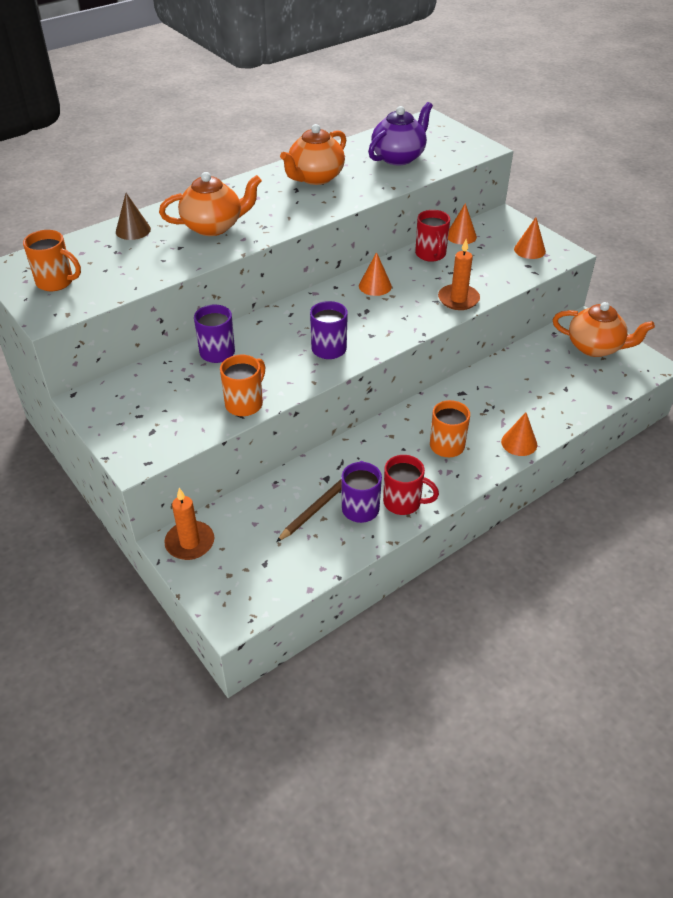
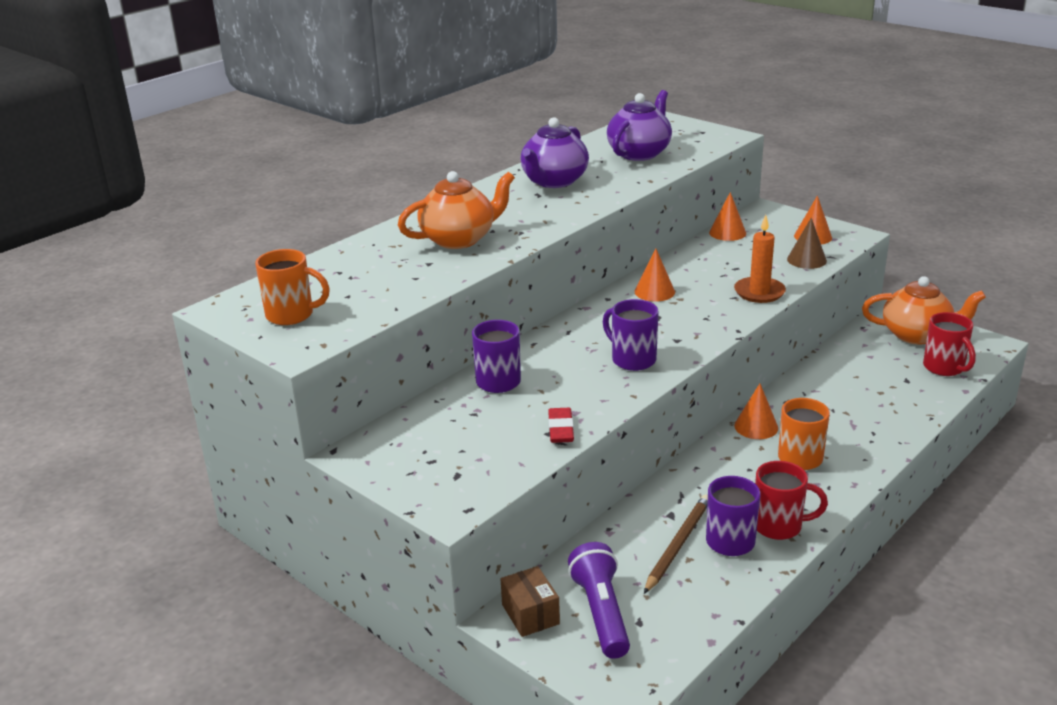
camera: 10 degrees left, 15 degrees down
(133, 230) = (361, 254): brown cone -> brown cone (806, 260)
(190, 542) = (530, 614): orange candle -> brown box
(241, 551) = (601, 612): none -> purple flashlight
(245, 404) = (561, 429): orange mug -> red eraser
(315, 177) = (554, 181): orange teapot -> purple teapot
(431, 255) = (703, 254): red mug -> red mug (944, 368)
(519, 443) = (883, 442): orange cone -> orange cone (756, 426)

